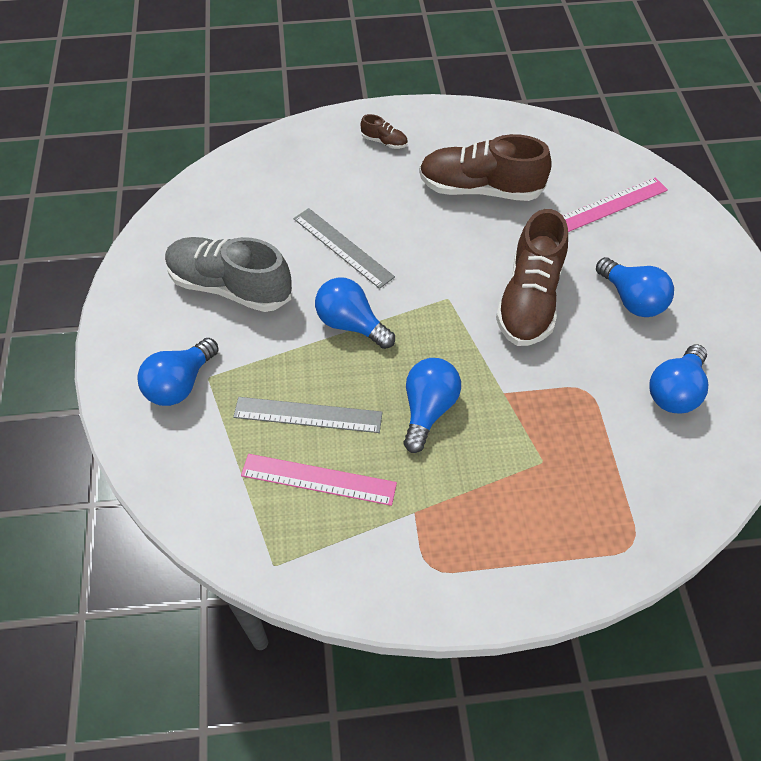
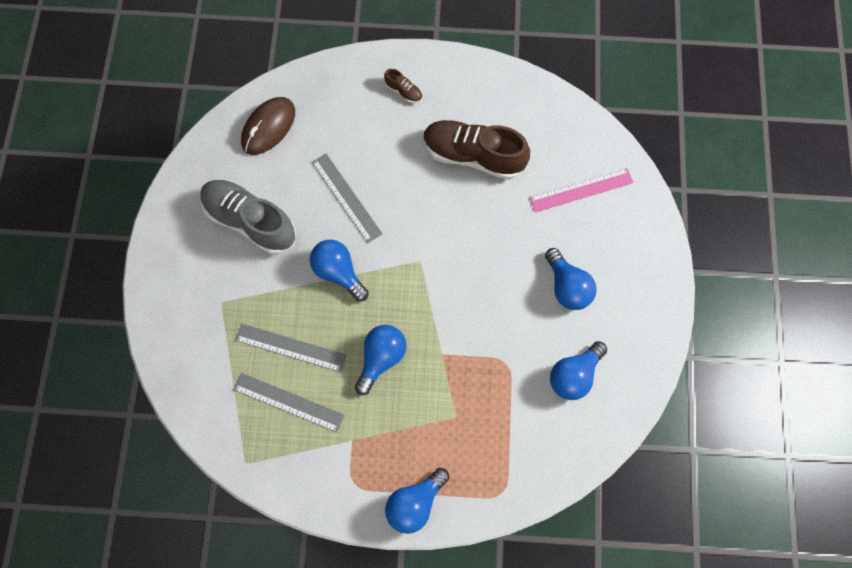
camera: 10 degrees right, 15 degrees up
(180, 384) = (200, 304): blue light bulb -> blue light bulb (415, 503)
(235, 193) = (268, 127): none -> brown mouse
(318, 479) = (288, 402): pink ruler -> grey ruler
(529, 300) = (484, 273): brown shoe -> none

